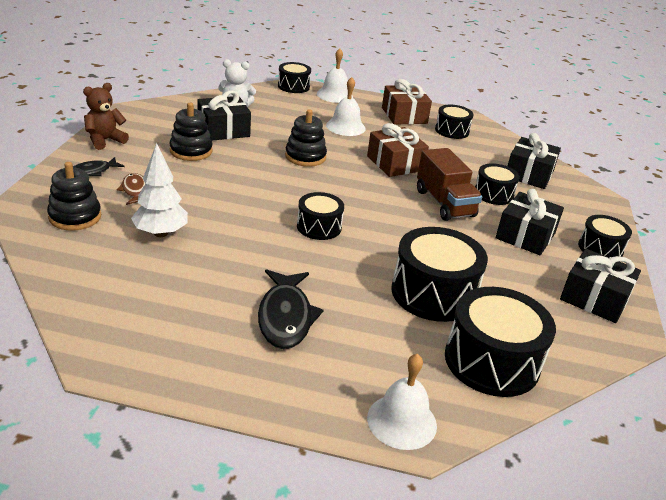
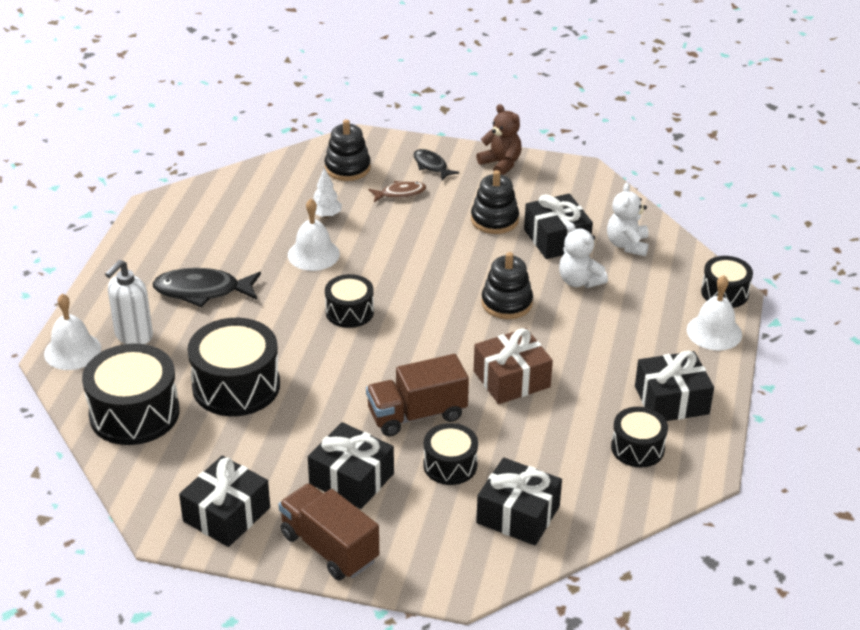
camera: 95 degrees right, 5 degrees up
(161, 233) = (326, 215): white tree -> white tree, size x0.62
(278, 128) = (579, 281): none -> white teddy bear
(345, 127) = (607, 339): white bell -> white bell (313, 254)
(368, 368) = (133, 336): none -> white soap dispenser
(404, 115) = (671, 400): brown gift -> black gift
(600, 248) = (329, 547): black drum -> brown truck

